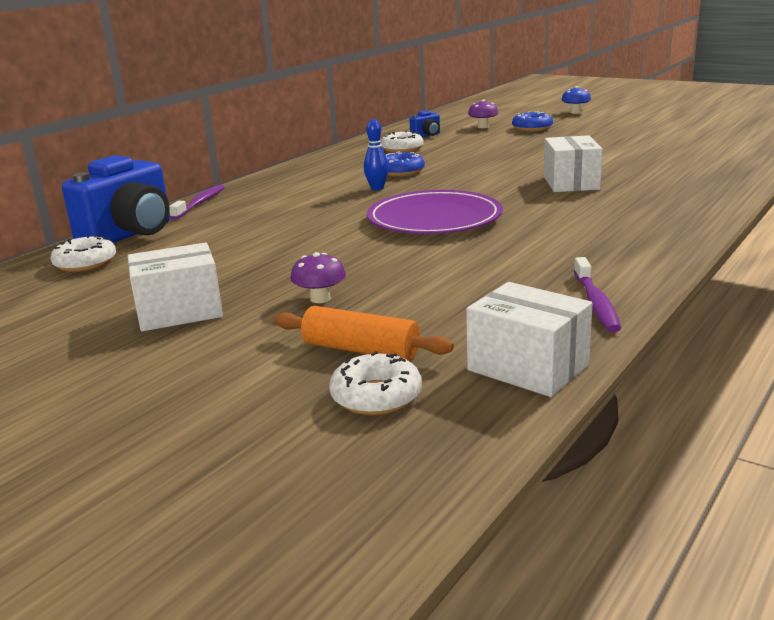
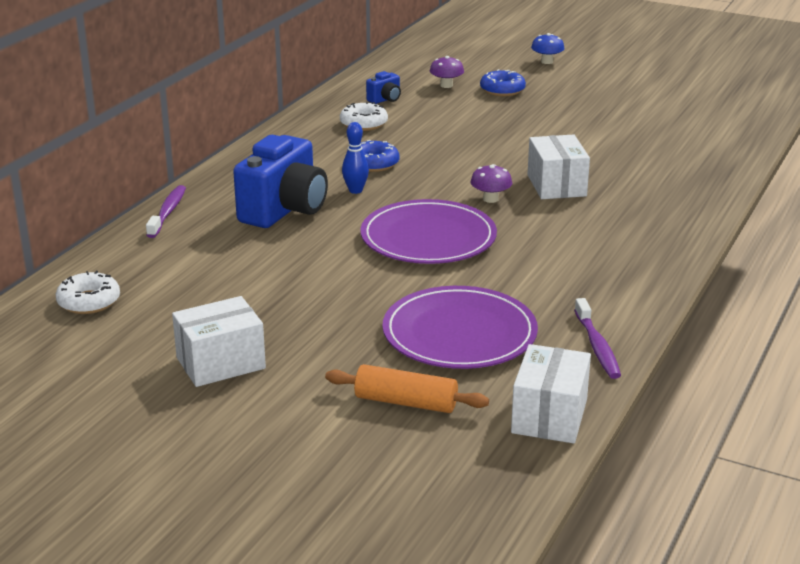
camera: 10 degrees left, 5 degrees up
(130, 234) = (114, 260): blue camera -> blue camera (284, 211)
(320, 299) = (349, 345): purple mushroom -> purple mushroom (490, 199)
(376, 396) = (433, 448): white donut -> none
(442, 290) = (459, 333): none -> purple plate
(528, 367) = (549, 416): white box -> white box turned 75 degrees clockwise

